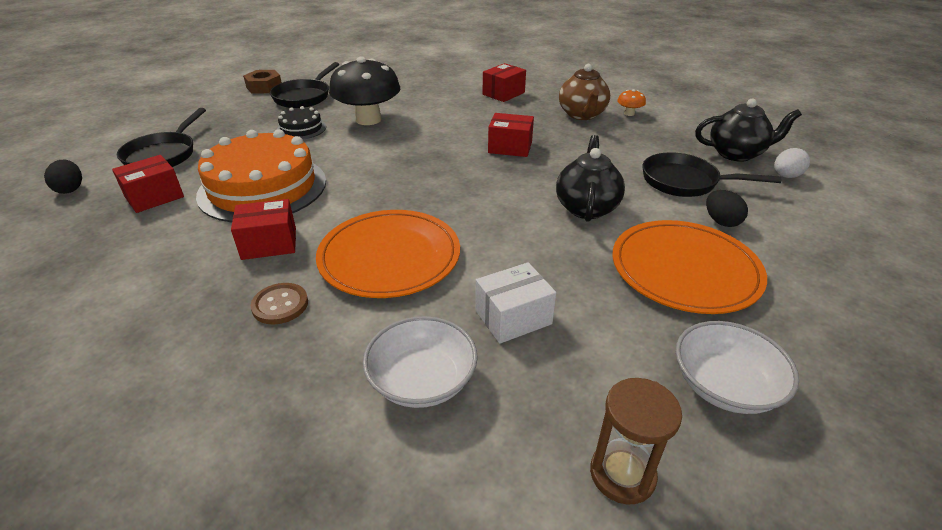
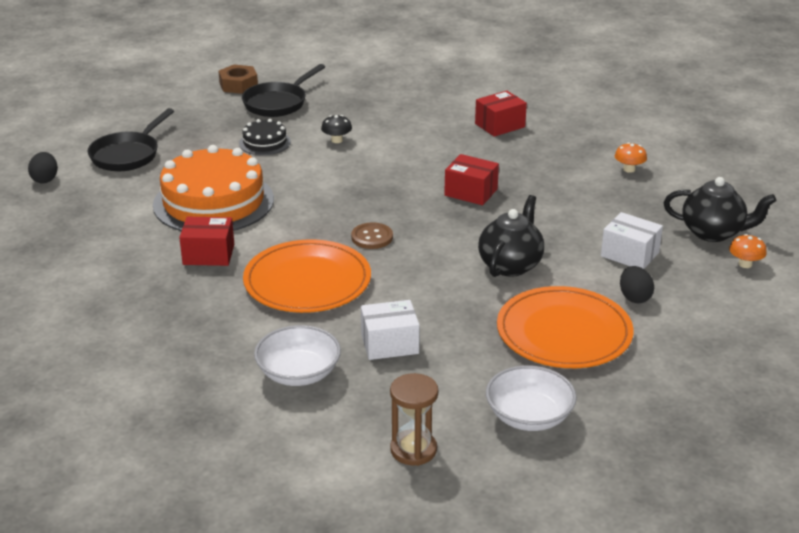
camera: 15 degrees right, 5 degrees down
(154, 197) = (116, 197): red box -> none
(280, 305) = (207, 305): brown button -> brown button (372, 237)
(368, 119) = (337, 140): black mushroom -> black mushroom, size x0.41
(582, 115) = (573, 164): brown teapot -> none
(684, 182) = (629, 254): black pan -> white box
(786, 176) = (745, 264): white egg -> orange mushroom

